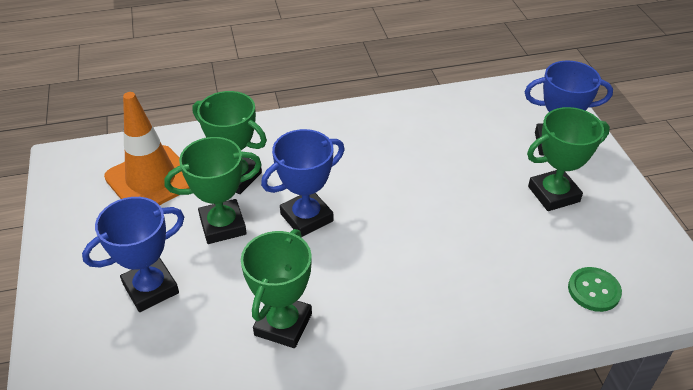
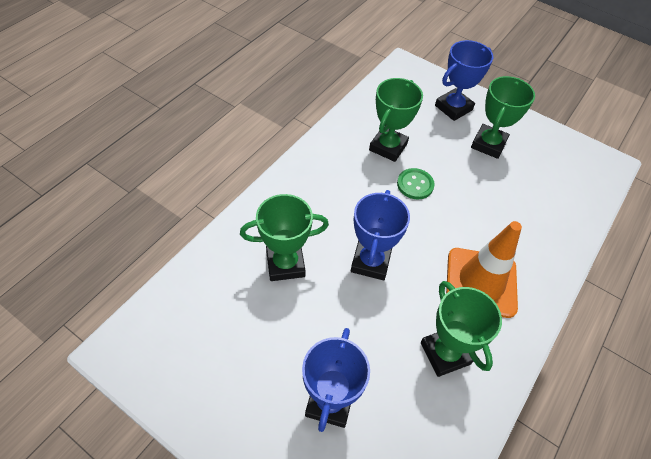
camera: 45 degrees left, 10 degrees up
(151, 179) = (221, 313): orange traffic cone -> orange traffic cone (481, 282)
(223, 225) = (321, 311): green trophy -> green trophy (388, 147)
(594, 290) = (570, 196): green button -> green button (415, 185)

